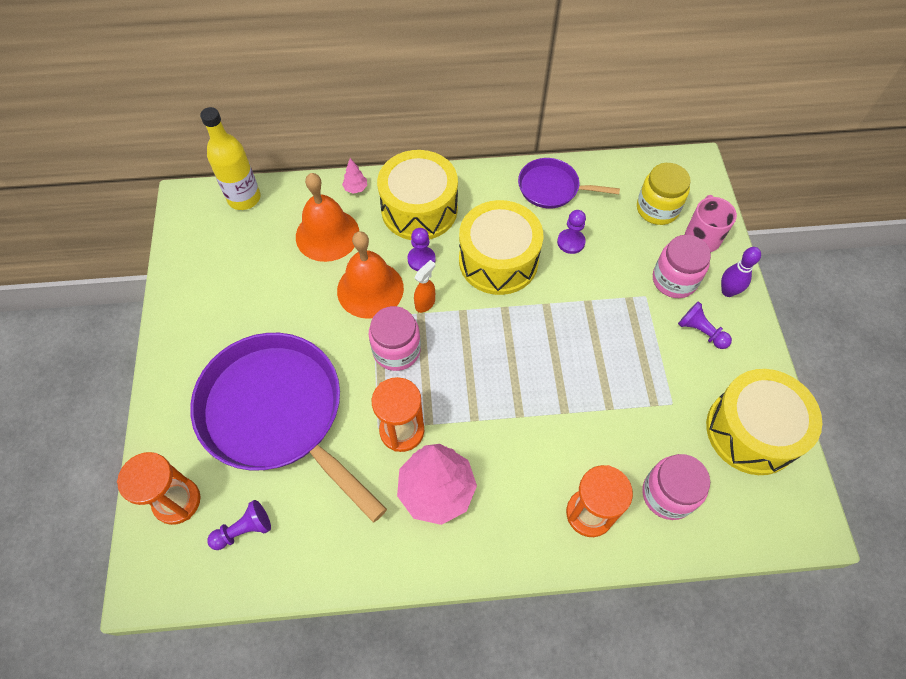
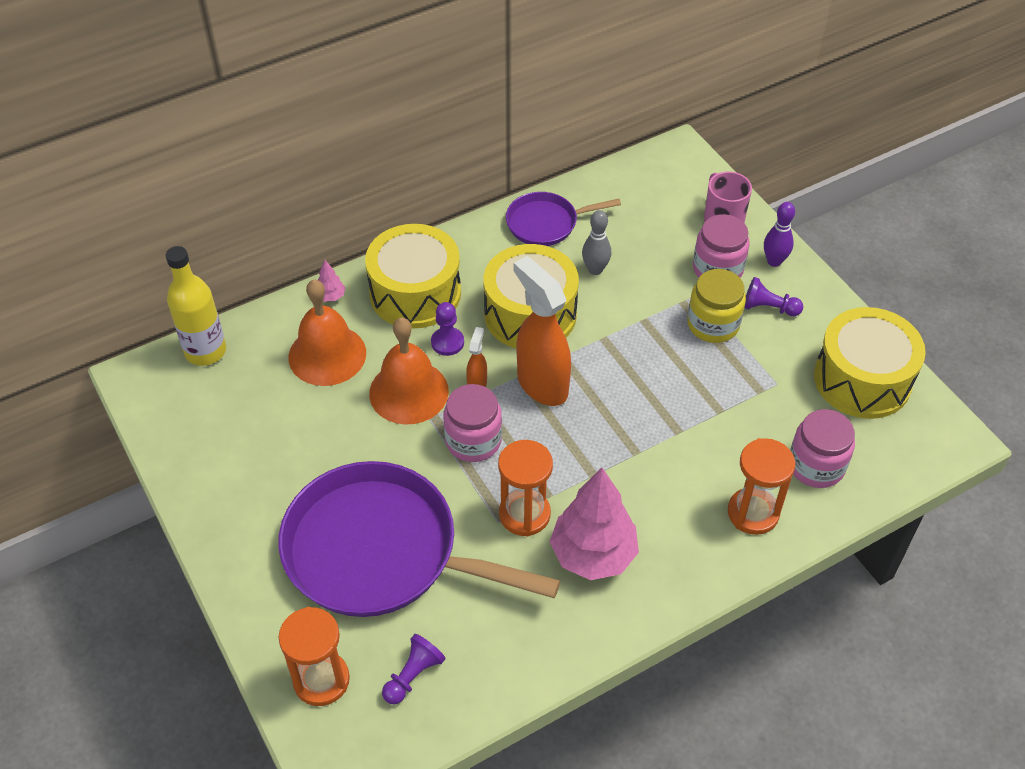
camera: 25 degrees left, 10 degrees down
(475, 324) = (542, 384): none -> orange spray bottle
(571, 242) = (595, 269): purple pawn -> grey bowling pin
(657, 209) = (664, 207): yellow jar -> yellow jar (713, 324)

